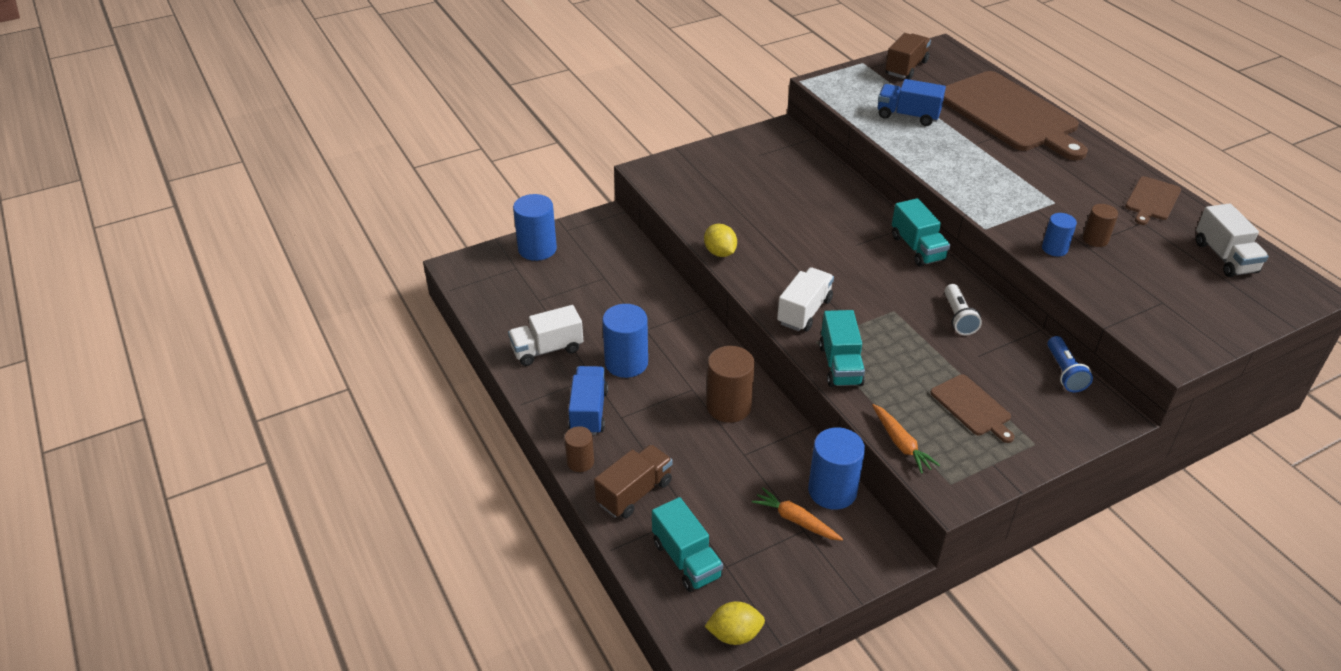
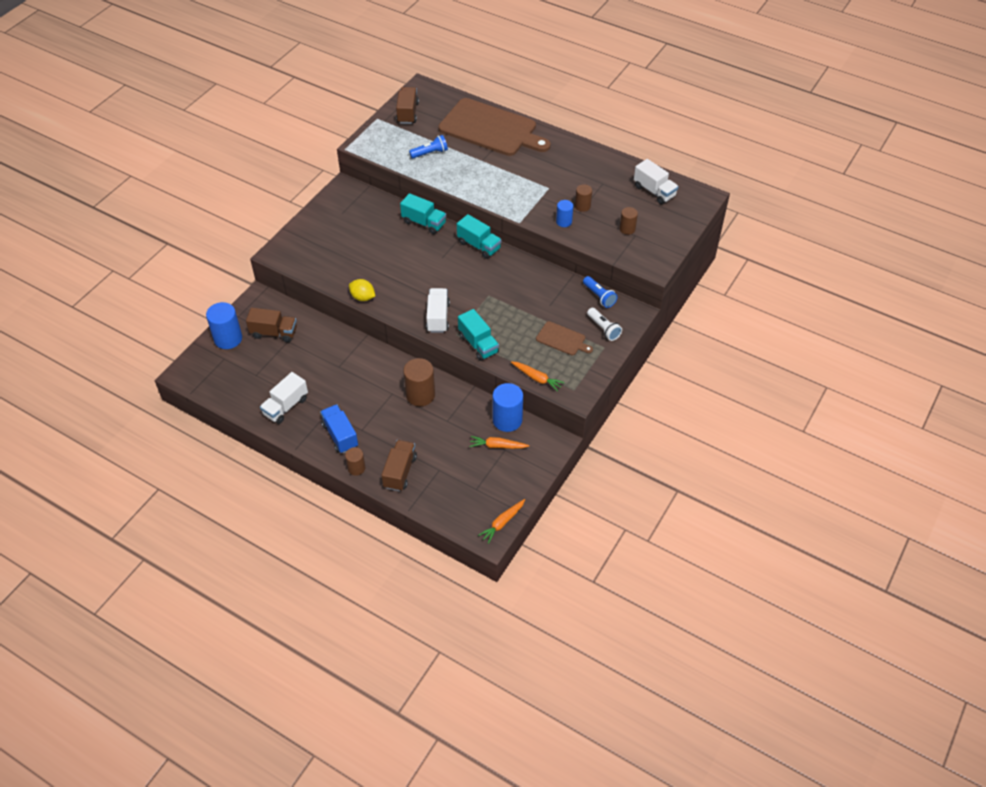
camera: 30 degrees left, 10 degrees up
(595, 262) = (274, 333): none -> brown truck
(626, 363) = (341, 394): blue cylinder -> none
(686, 559) = (453, 496): turquoise truck -> turquoise truck (424, 223)
(734, 634) = (502, 523): yellow lemon -> orange carrot
(908, 116) = (430, 153): blue truck -> blue flashlight
(958, 317) = (526, 285): white flashlight -> white flashlight (603, 329)
(1152, 200) = (600, 165): brown cutting board -> none
(1153, 290) = (627, 229): none -> brown cylinder

